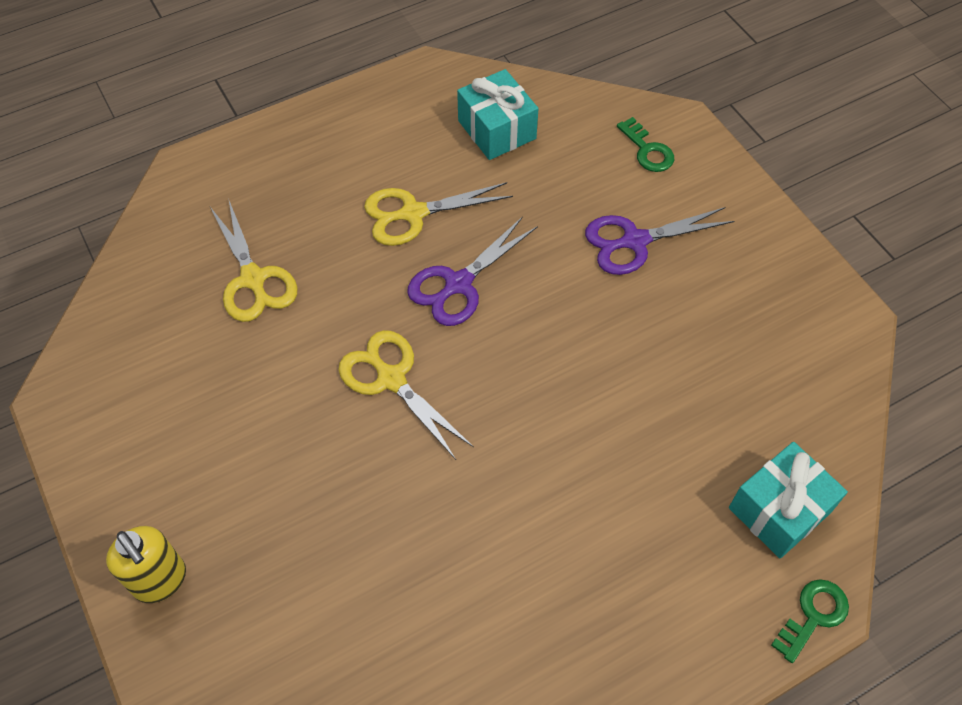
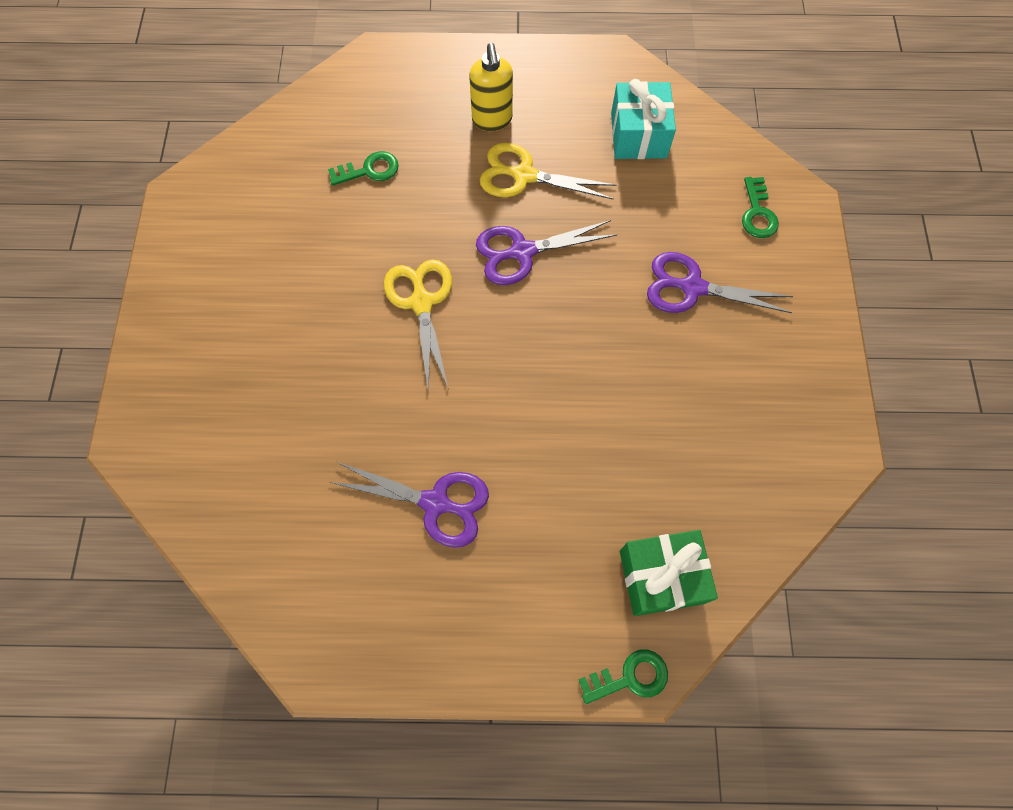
camera: 30 degrees right, 10 degrees up
(161, 581) = (167, 368): yellow soap dispenser -> yellow soap dispenser (492, 120)
(253, 279) = (369, 170): yellow scissors -> green key
(531, 560) = (435, 503): none -> purple scissors
(779, 510) = (661, 576): turquoise gift -> green gift

